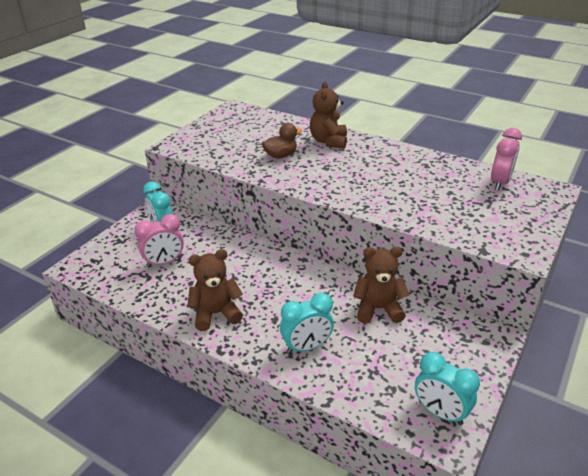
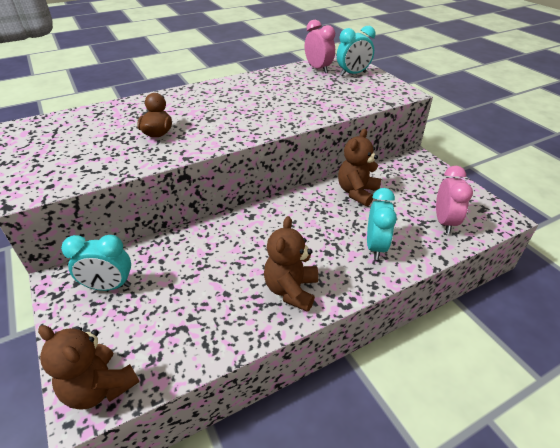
camera: 60 degrees left, 5 degrees up
(164, 262) = (170, 304): pink clock -> pink clock (444, 222)
(328, 141) = (170, 104): brown teddy bear -> brown teddy bear (100, 387)
(440, 412) = (476, 209): turquoise clock -> turquoise clock (353, 74)

